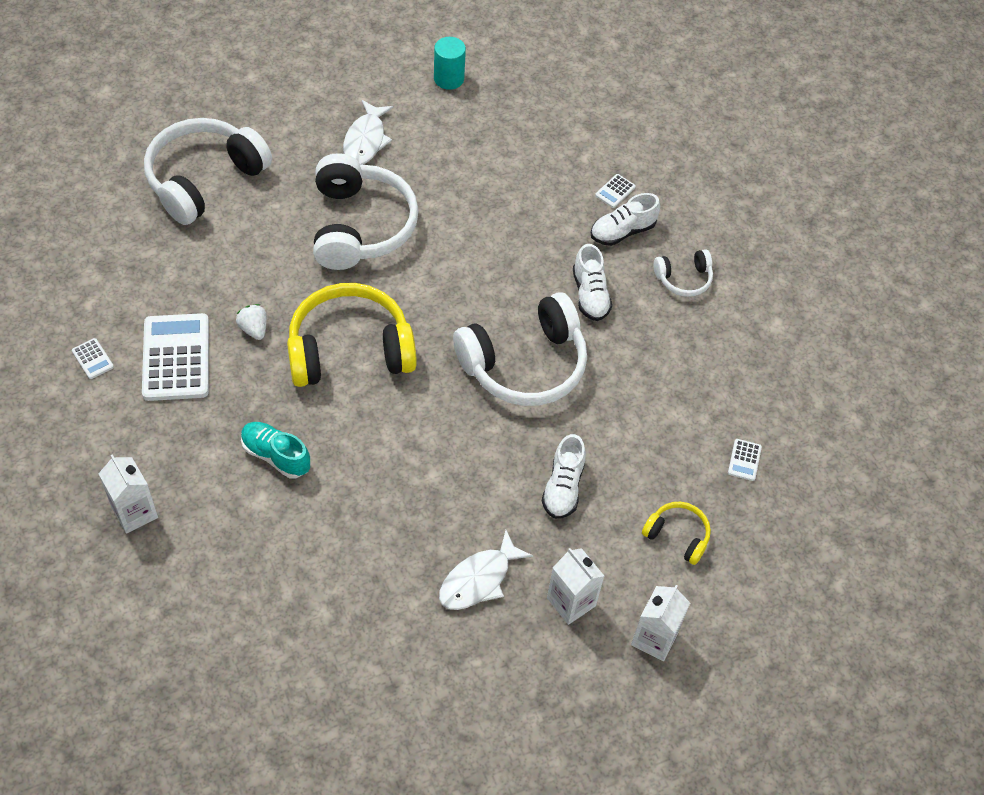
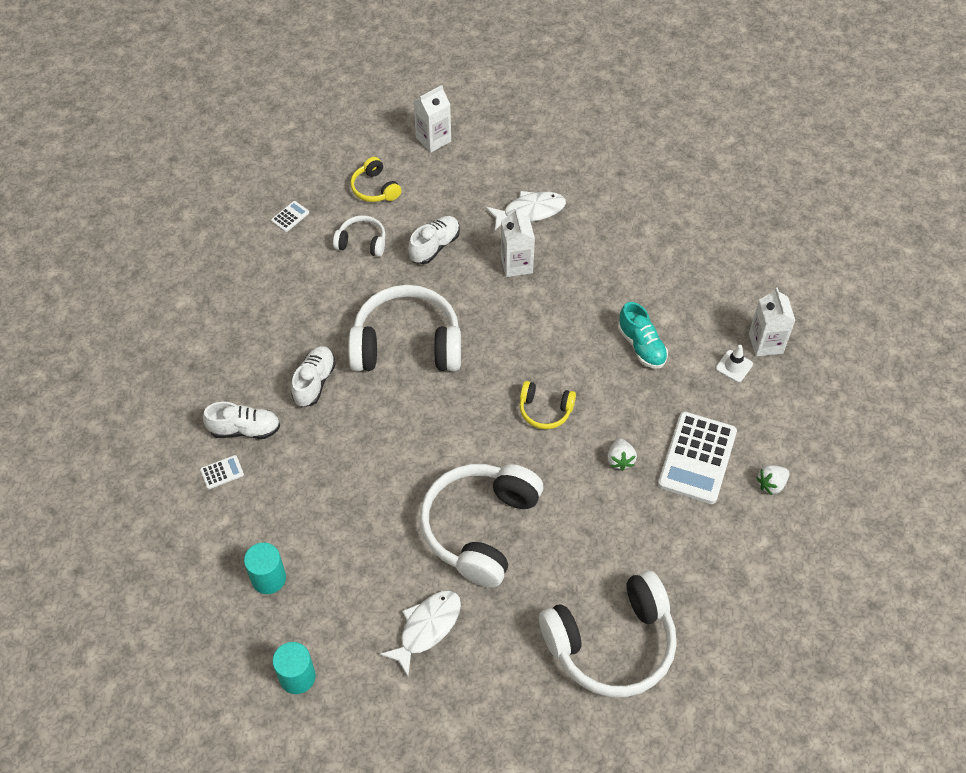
camera: 150 degrees left, 0 degrees up
(93, 359) = (771, 484): white calculator -> white strawberry
(164, 470) = (734, 366): none -> white traffic cone
(349, 349) = (545, 410): yellow headphones -> yellow headphones, size x0.48
(517, 131) = (268, 578): none -> turquoise cylinder
(571, 602) = (474, 177): white carton -> white carton (516, 264)
(684, 279) = (226, 366): white headphones -> white headphones (362, 242)

